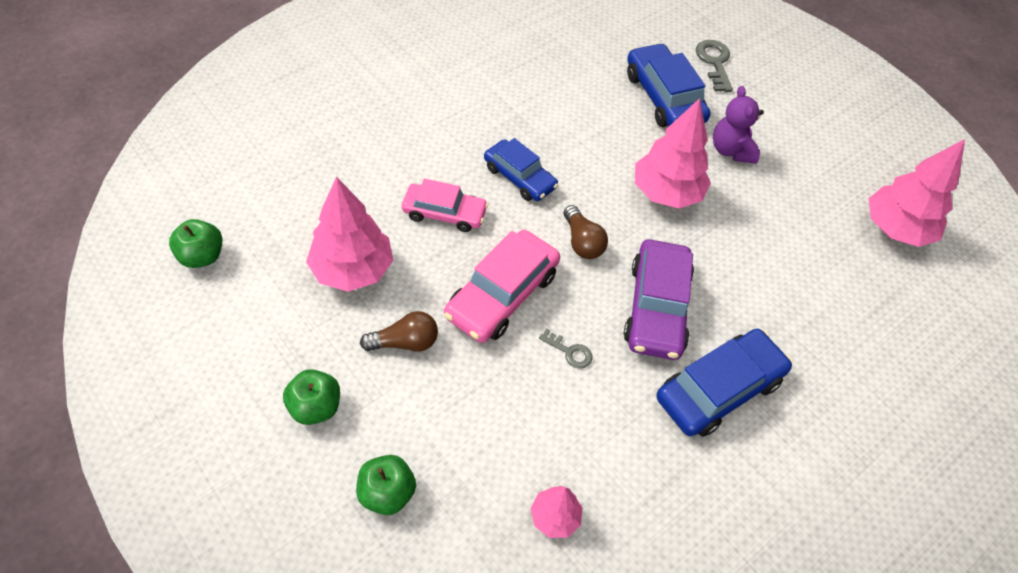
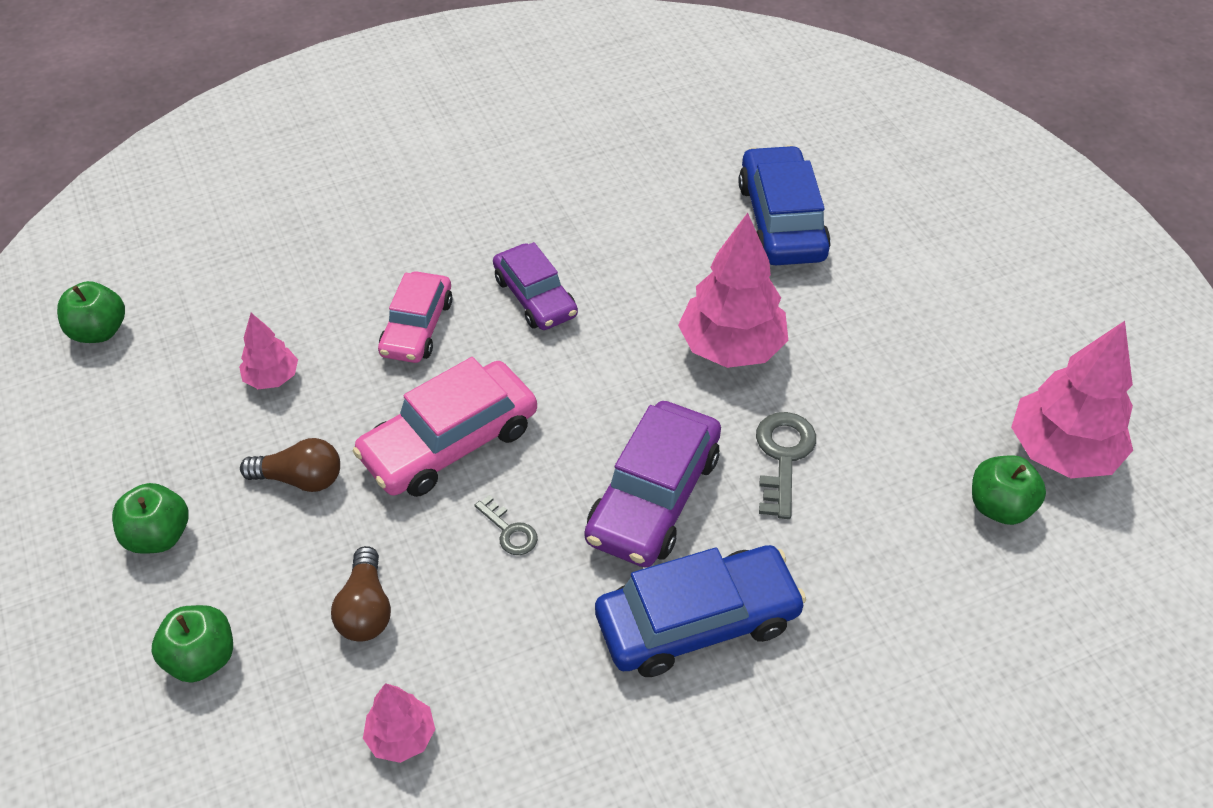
camera: 20 degrees right, 5 degrees down
(352, 270) = (272, 378): pink tree -> pink tree, size x0.52
(444, 213) = (417, 327): pink car -> pink car turned 75 degrees clockwise
(519, 177) = (535, 297): blue car -> purple car
(582, 242) = (585, 393): brown light bulb -> brown light bulb (366, 609)
(714, 63) = (876, 183): grey key -> grey key (783, 457)
(731, 150) = (851, 305): purple teddy bear -> none
(873, 273) = (999, 507): none -> green apple

